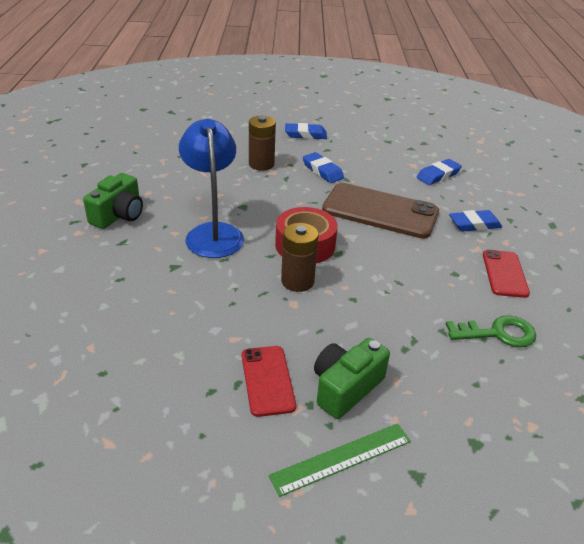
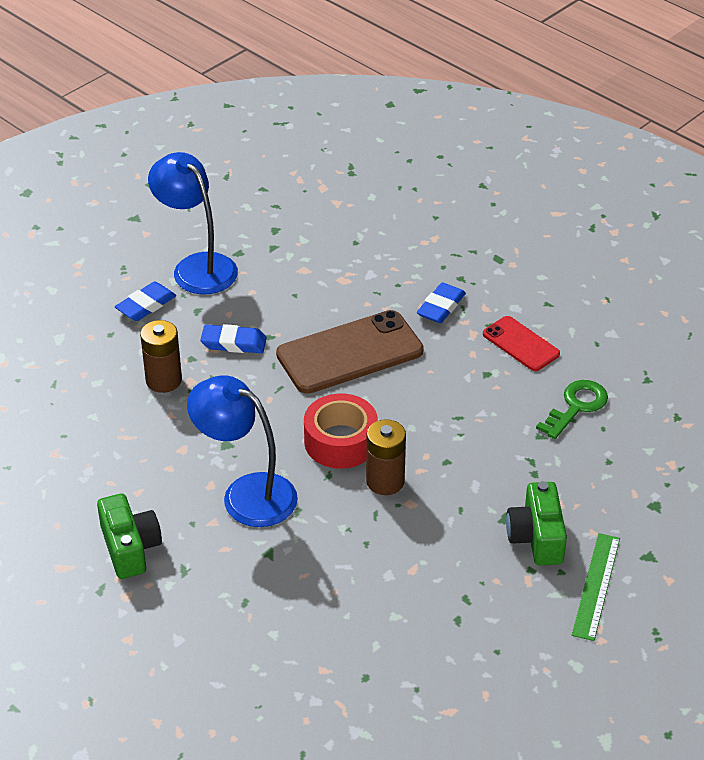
camera: 45 degrees left, 5 degrees up
(267, 380) = (481, 578): red phone -> none
(357, 135) = (197, 266): none -> blue lamp
(438, 175) = (342, 267): blue eraser -> none

